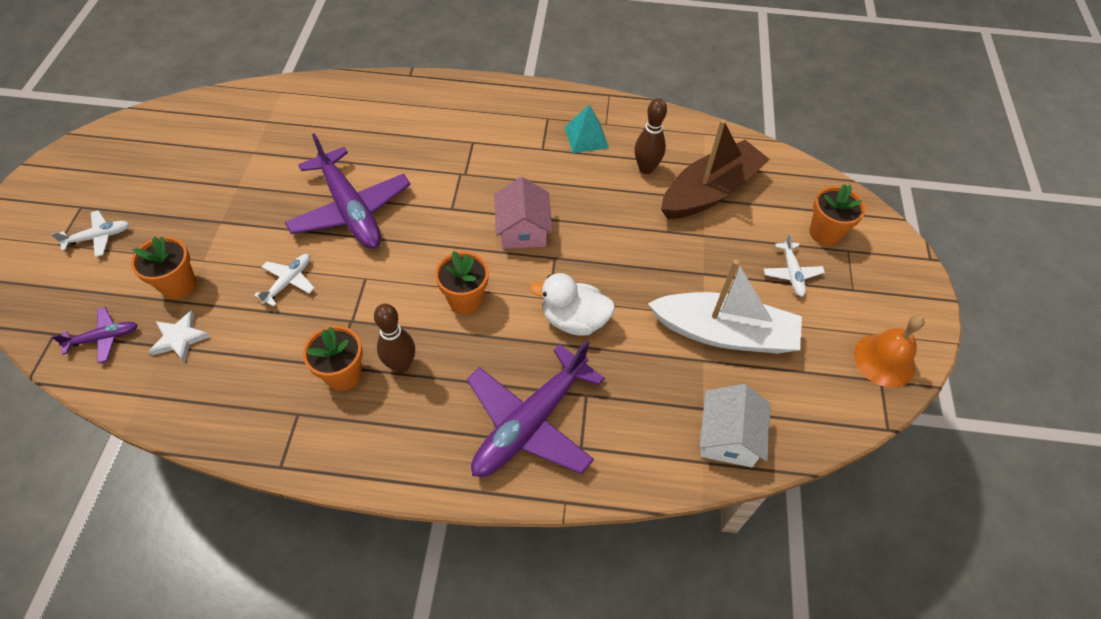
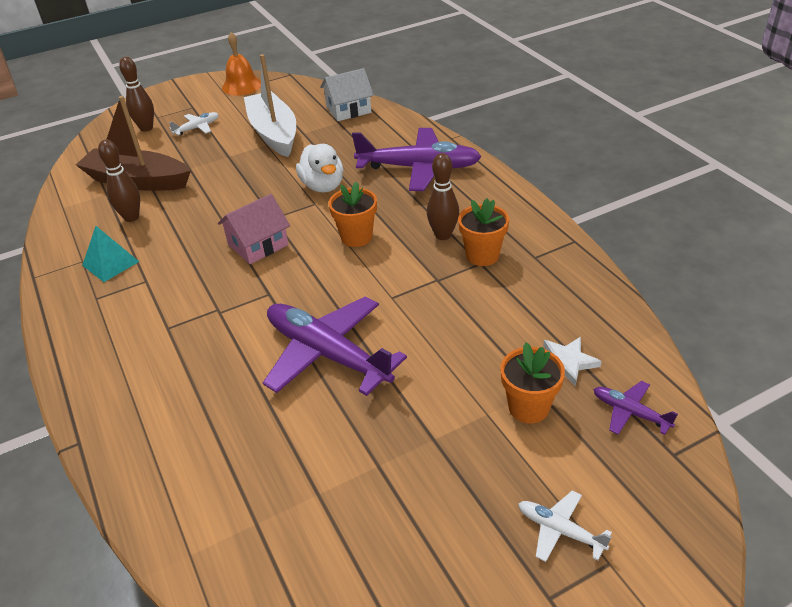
camera: 120 degrees left, 15 degrees down
(288, 282) = (444, 338): white plane -> none
(350, 209) = (328, 354): purple plane -> purple plane turned 75 degrees counterclockwise
(825, 233) = (146, 128): orange flower pot -> brown bowling pin

